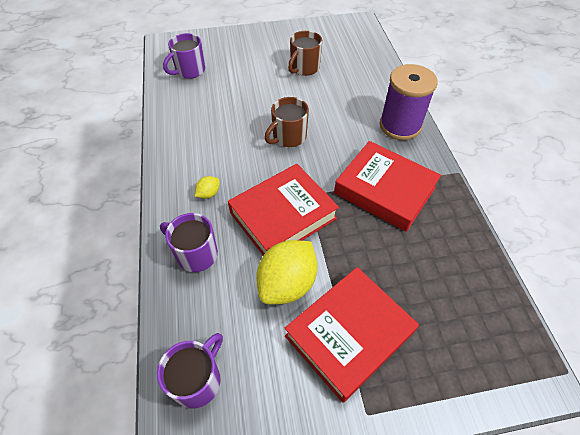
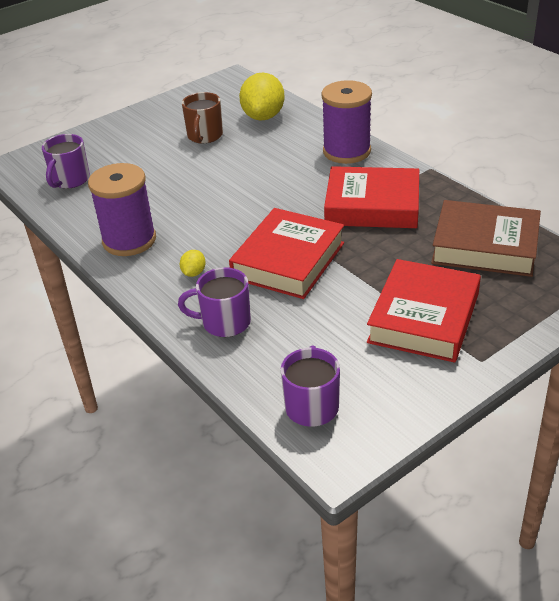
camera: 25 degrees left, 15 degrees down
(188, 142) = (129, 240): none -> purple spool
(287, 283) = (337, 307): yellow lemon -> yellow lemon (263, 116)
(288, 137) = (239, 198): brown mug -> none
(453, 281) = (485, 246): none -> brown book

